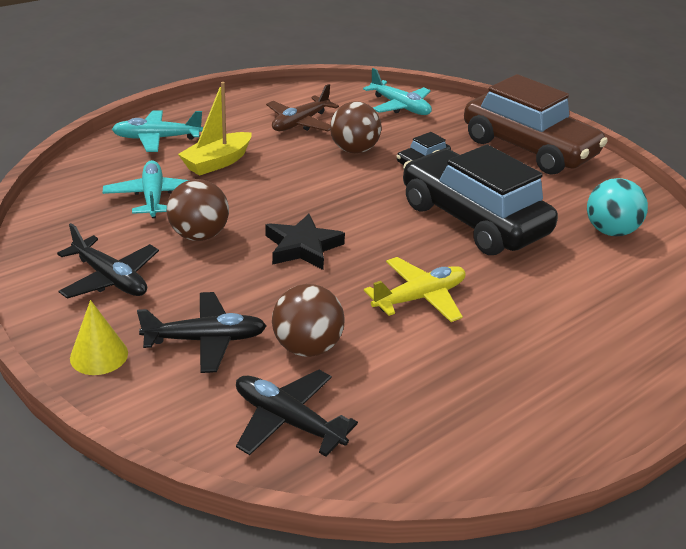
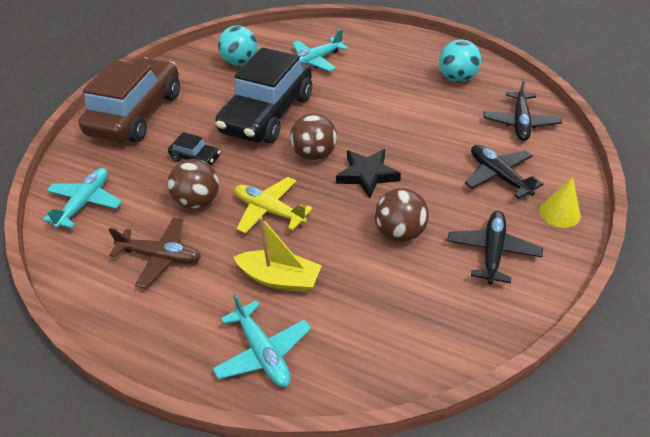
camera: 110 degrees left, 10 degrees up
(153, 197) = (371, 290): turquoise plane -> turquoise plane (315, 61)
(307, 347) = (462, 136): brown ball -> brown ball (314, 155)
(419, 298) = (376, 111): yellow plane -> yellow plane (269, 210)
(452, 412) = (457, 78): none -> turquoise ball

